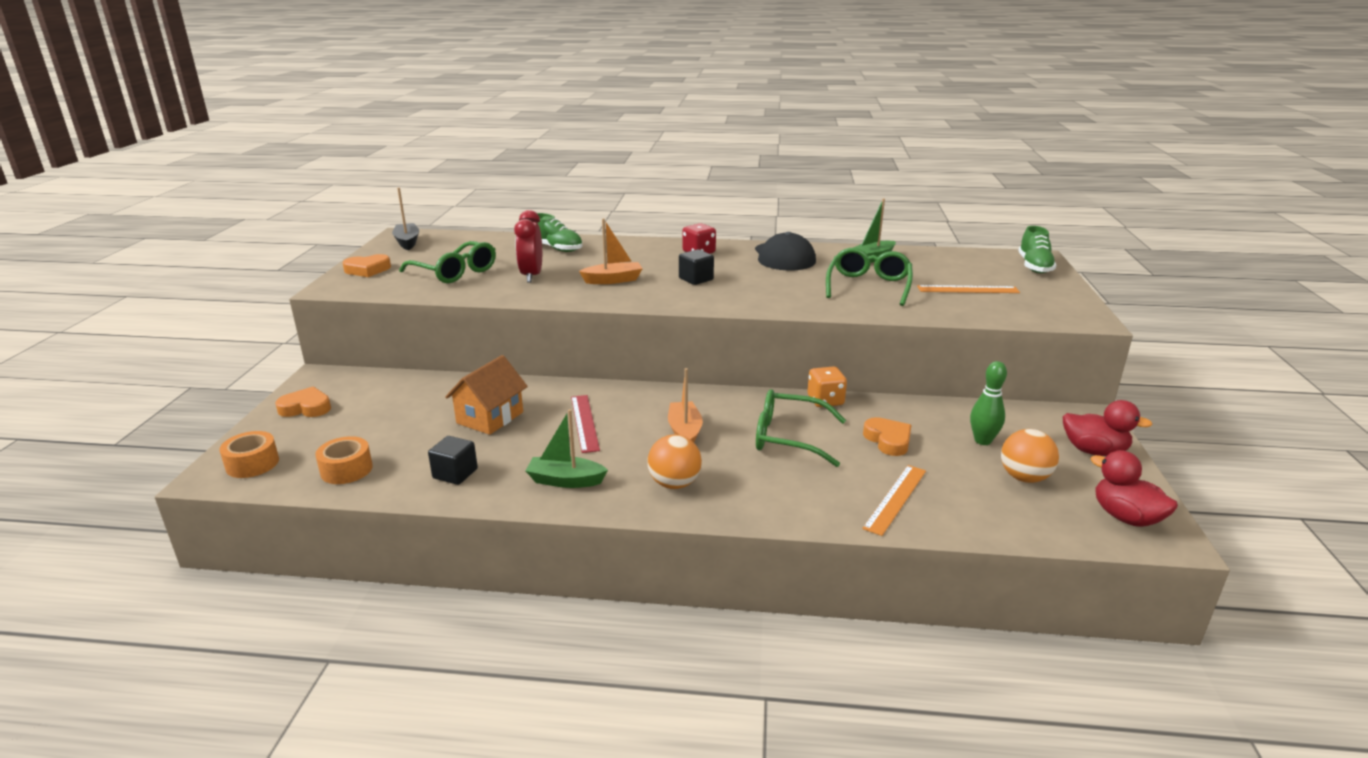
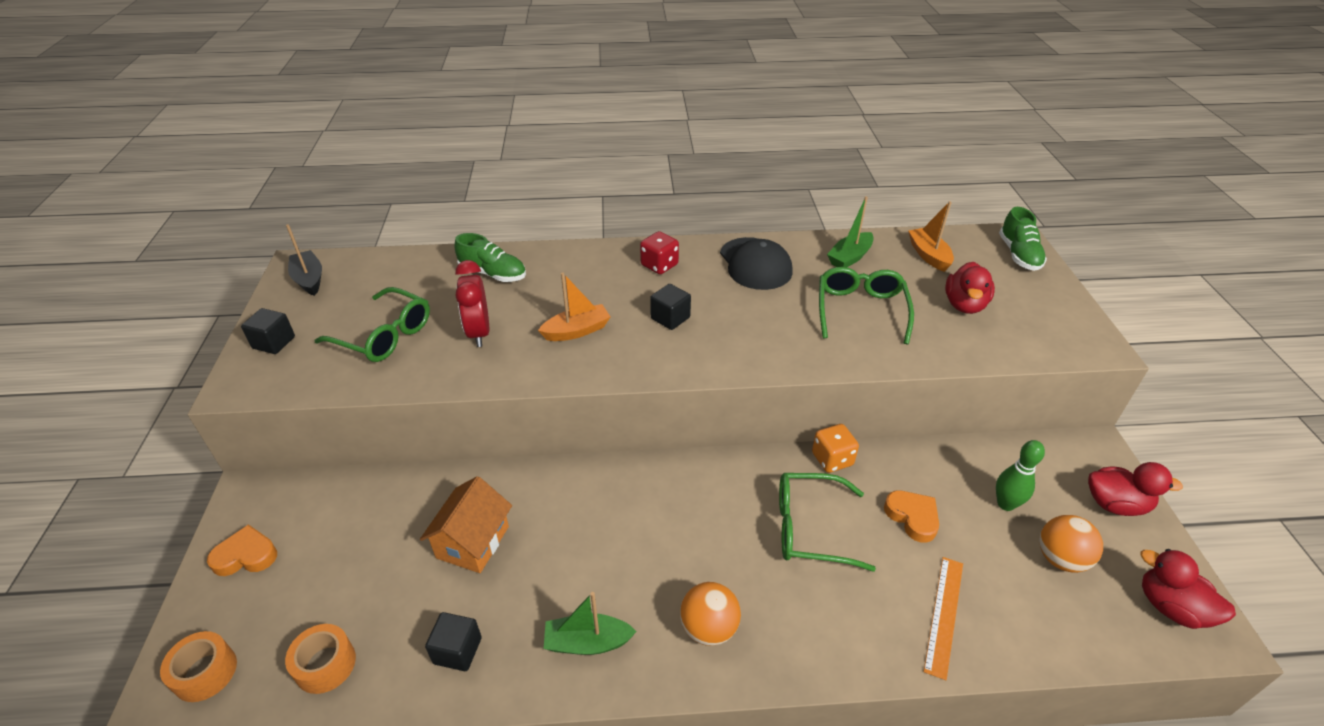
camera: 10 degrees left, 15 degrees up
(367, 270) = (274, 342): orange heart -> black cube
(584, 422) = (583, 535): red ruler -> none
(685, 431) = (697, 534): orange boat -> orange boat (928, 255)
(967, 289) = (964, 305): orange ruler -> red duck

